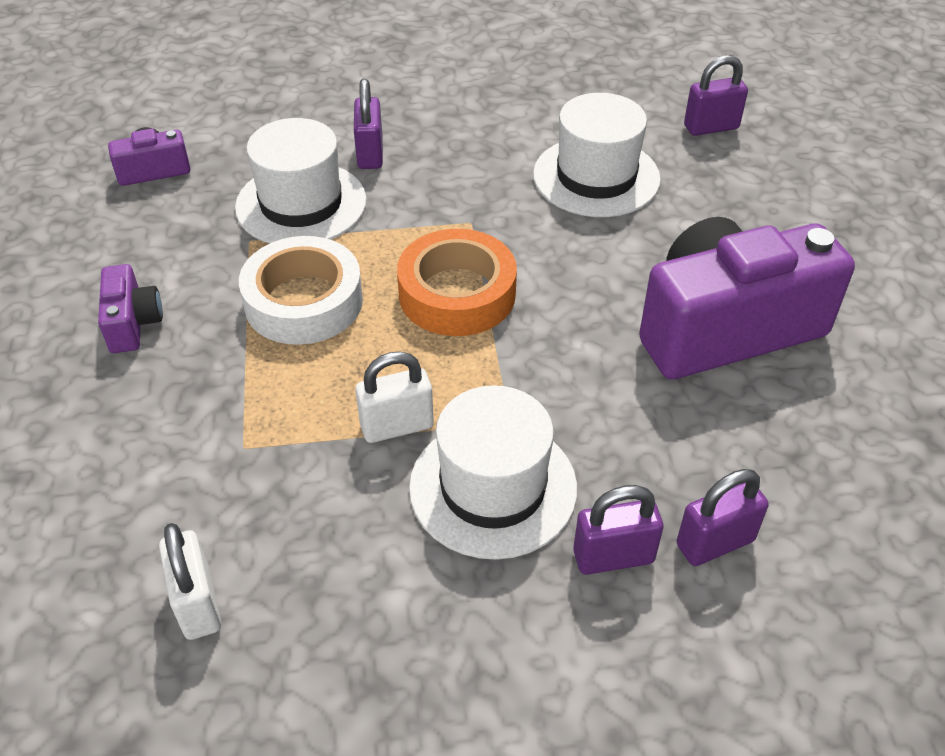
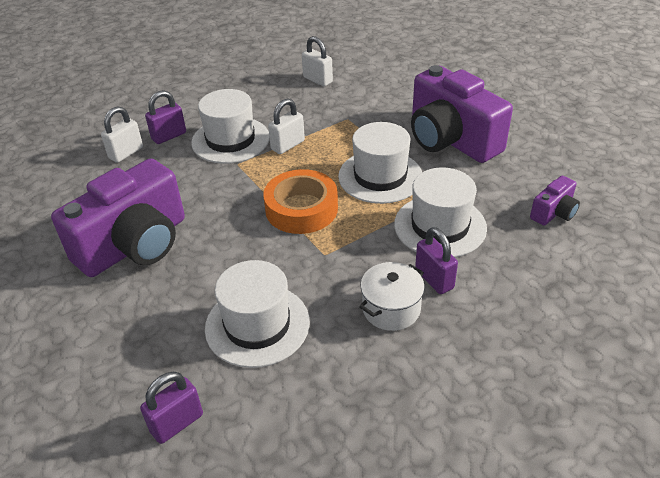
camera: 155 degrees right, 5 degrees down
(133, 323) = (451, 140): purple camera -> purple camera, size x2.25
(304, 301) = (380, 176): white tape -> white hat
(442, 144) = (391, 309): none -> white pot
(715, 543) = (126, 153): purple padlock -> white padlock

